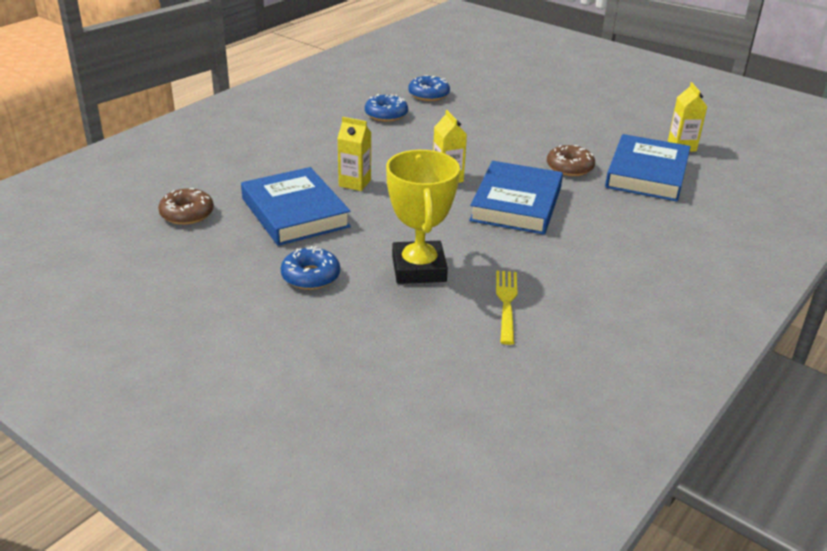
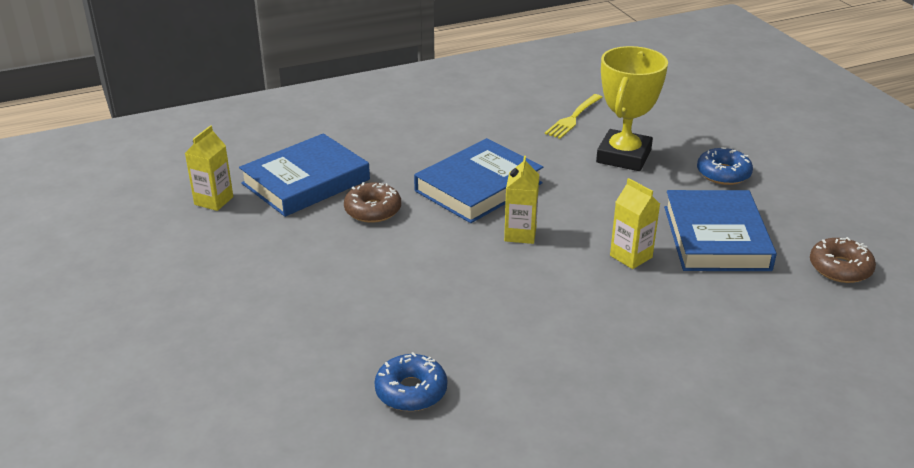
camera: 150 degrees left, 0 degrees up
(386, 114) = (513, 364): blue donut -> none

